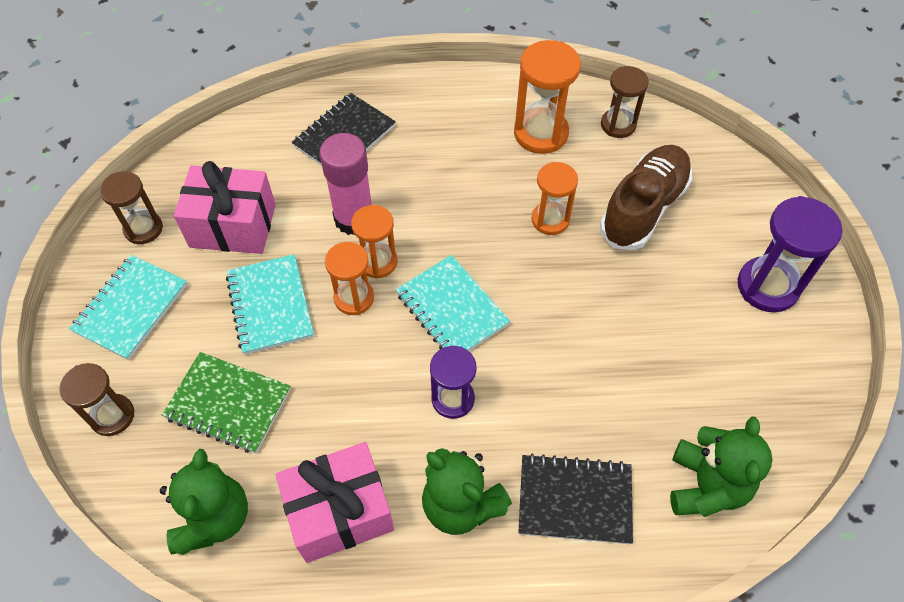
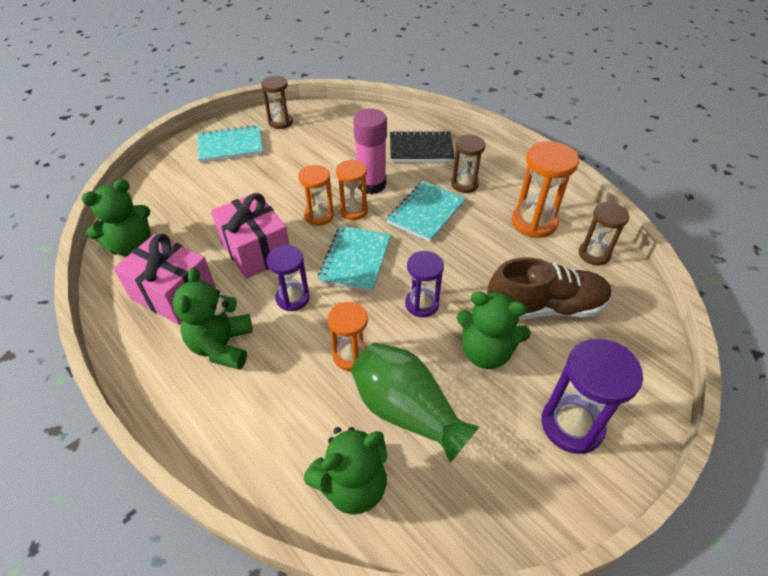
camera: 50 degrees right, 10 degrees down
(112, 416) = (164, 177): brown hourglass -> brown hourglass (464, 184)
(228, 404) = (205, 210): green notebook -> none
(233, 226) = (315, 147): pink gift -> pink gift (255, 250)
(270, 306) = (280, 189): turquoise notebook -> turquoise notebook (426, 213)
(550, 220) = (474, 265): orange hourglass -> orange hourglass (351, 355)
(559, 295) = (422, 304): none -> purple hourglass
(574, 500) = (273, 406): black notebook -> none
(653, 288) = (486, 352): none -> green teddy bear
(665, 393) = (407, 411): none -> green vase

